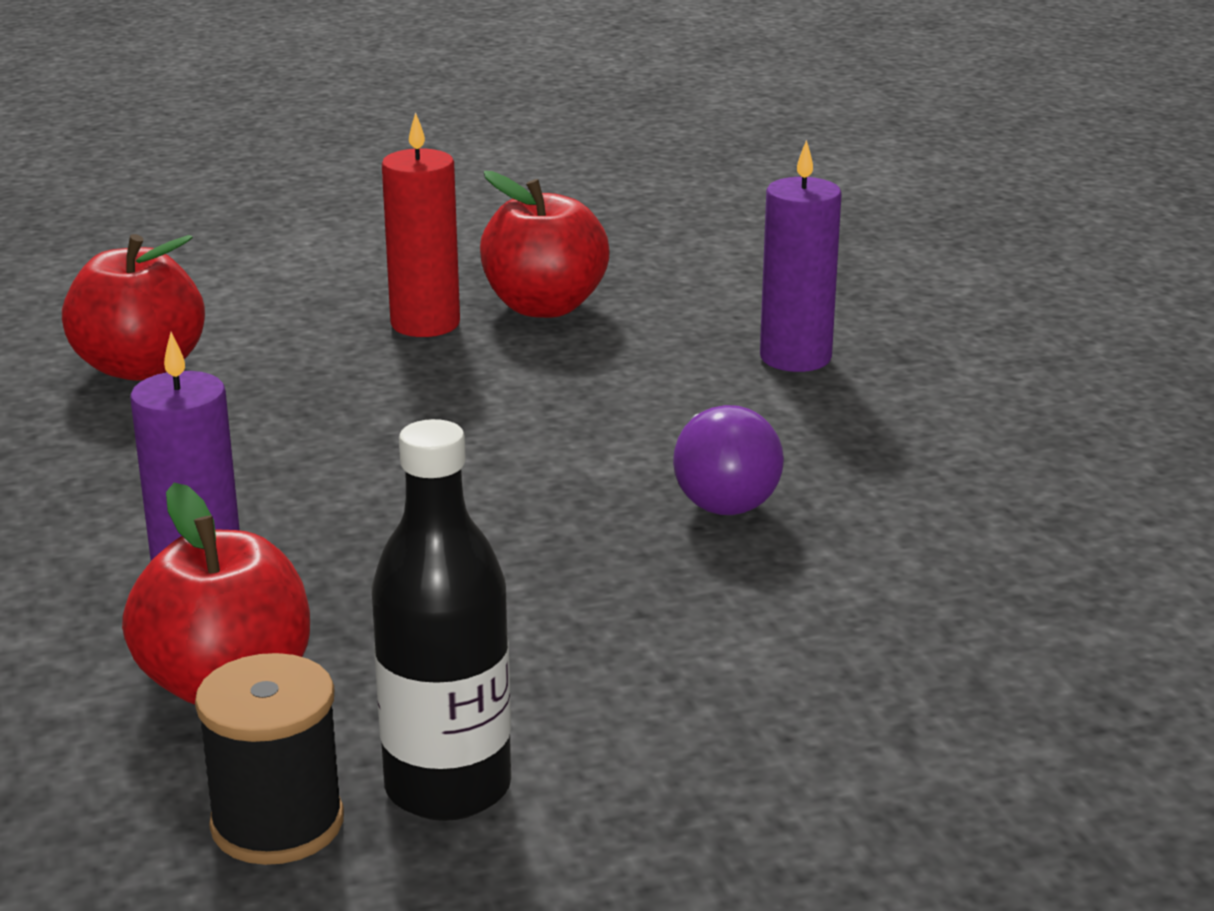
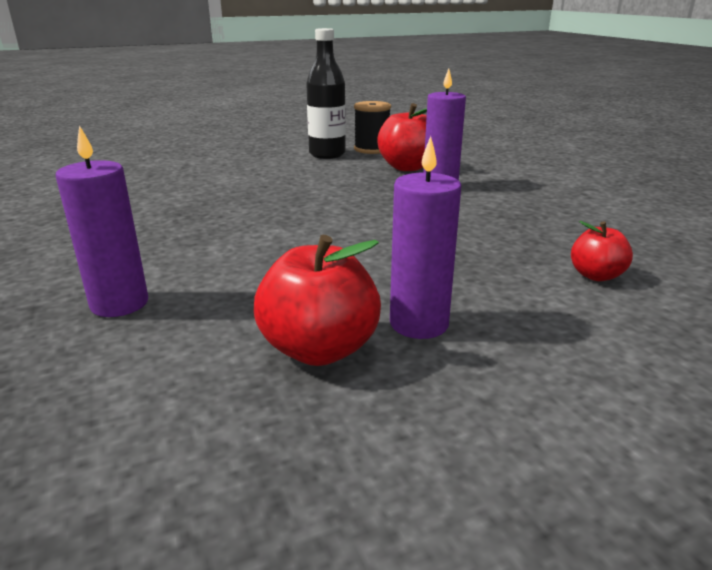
camera: 175 degrees right, 0 degrees up
(140, 367) = (596, 275): red apple -> red apple, size x0.58
(425, 324) = (419, 323): red candle -> purple candle
(721, 495) = (216, 221): purple light bulb -> none

